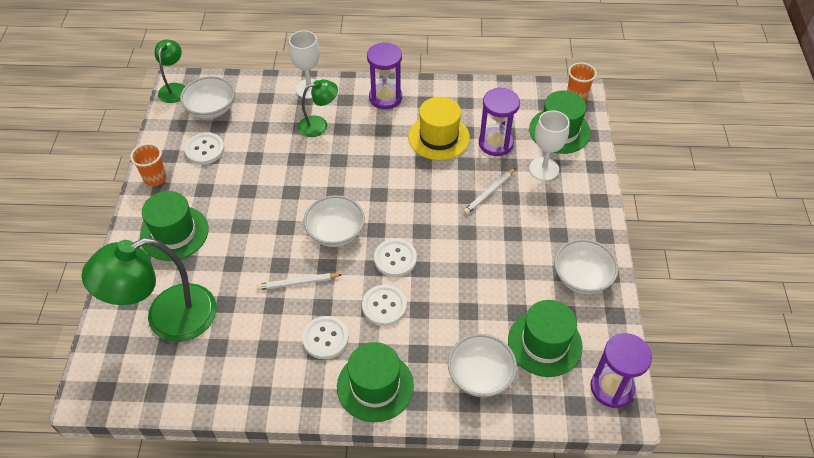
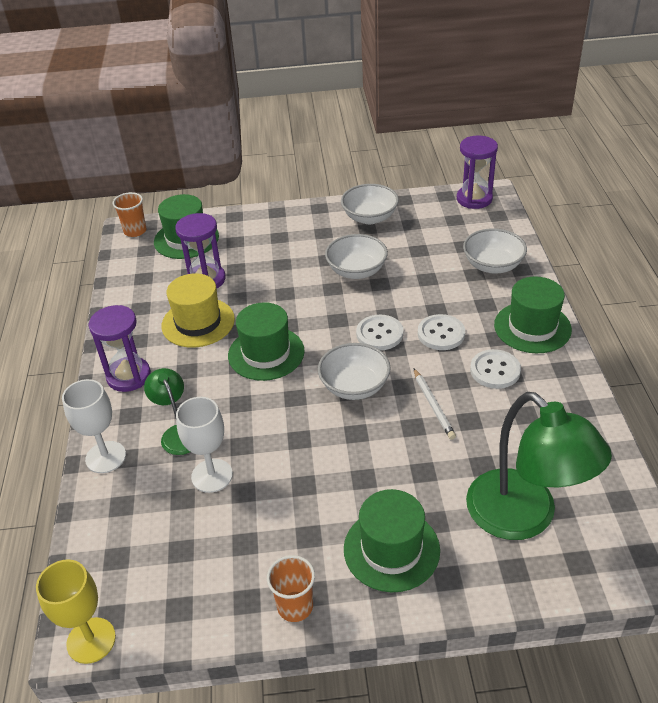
camera: 95 degrees left, 10 degrees down
(174, 88) = (91, 640): green lamp -> yellow goblet
(205, 150) = (231, 555): white button -> none
(211, 109) = (144, 570): white bowl -> white bowl (356, 271)
(489, 193) = (278, 278): white pencil -> none
(544, 169) = (240, 246): white goblet -> white goblet (212, 475)
(544, 343) = (445, 233): green hat -> green hat (266, 353)

